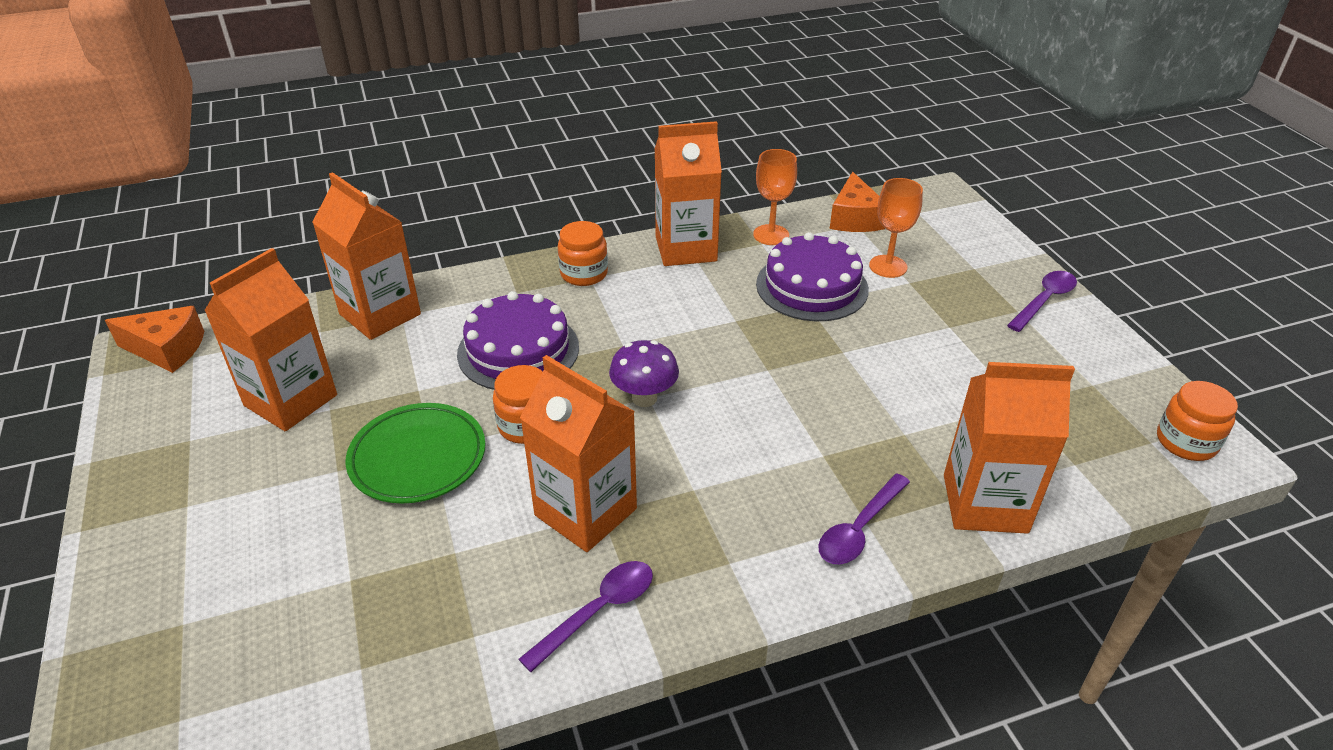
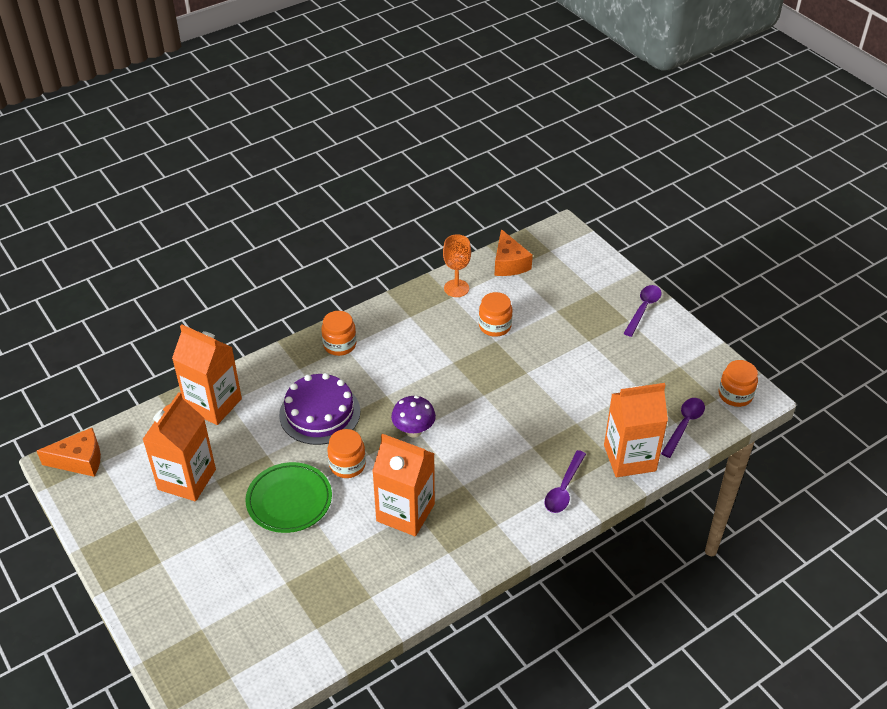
camera: 15 degrees left, 5 degrees up
(598, 611) = (434, 567): purple spoon -> purple spoon (684, 425)
(686, 249) = (402, 311): orange carton -> none
(812, 286) = (495, 326): purple cake -> orange jar
(888, 266) = (540, 300): orange goblet -> none

